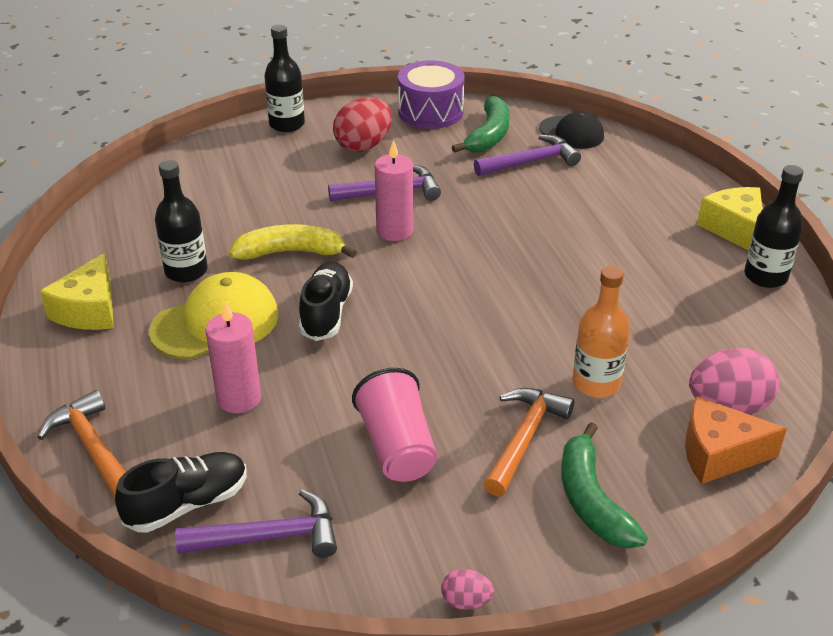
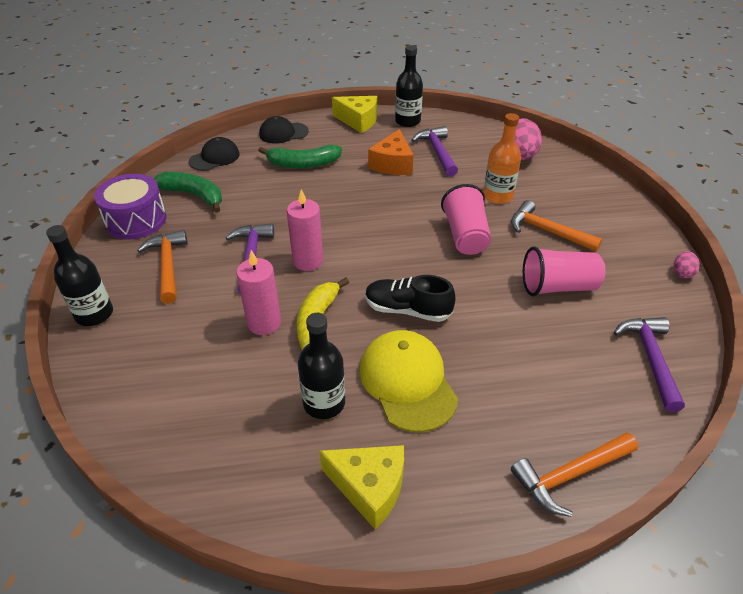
camera: 80 degrees left, 5 degrees up
(187, 504) = (626, 406): black shoe -> none
(239, 398) = (507, 370): pink candle -> pink candle (264, 323)
(363, 146) = (168, 265): red egg -> orange hammer
(484, 353) = (465, 235): none -> pink cup
(531, 162) = (244, 181): purple hammer -> purple hammer (437, 152)
(591, 500) = (596, 215): green banana -> green banana (303, 164)
(659, 171) = (283, 133): none -> black cap
(719, 454) = (556, 167): orange cheese -> orange cheese (392, 164)
(734, 229) = (358, 121): yellow cheese -> yellow cheese turned 150 degrees counterclockwise

